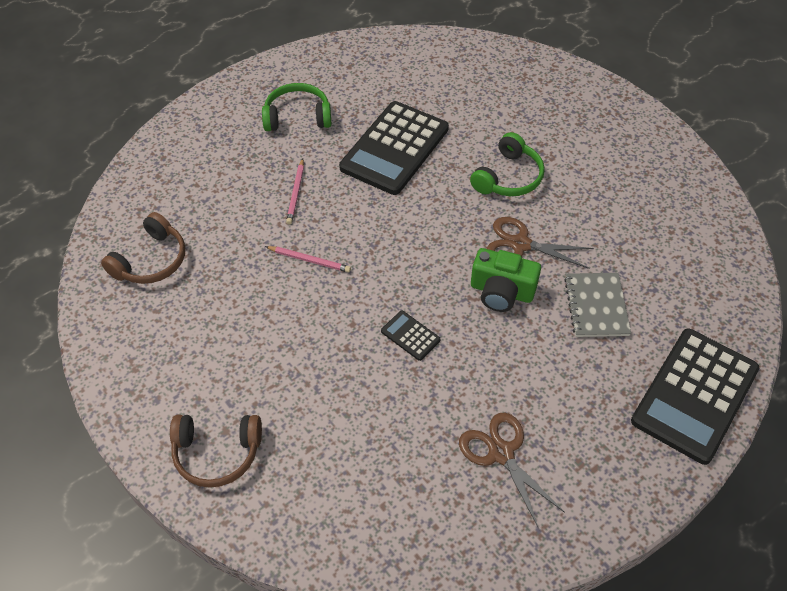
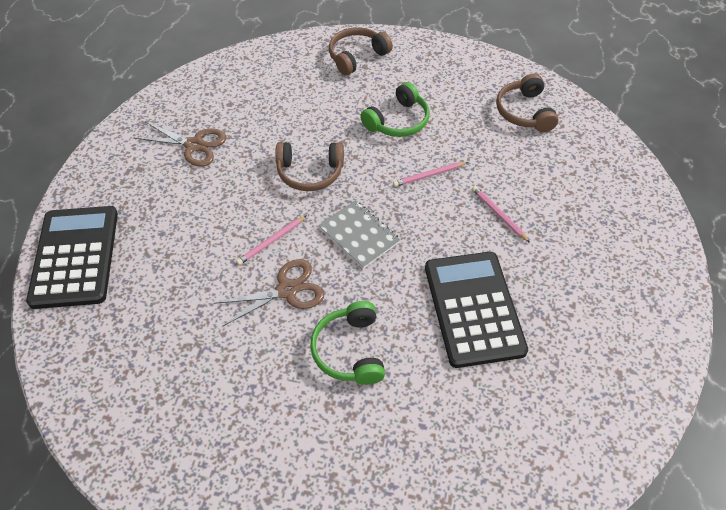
camera: 140 degrees right, 0 degrees up
(297, 117) = (586, 280): green headphones -> green headphones (398, 121)
(410, 335) = (310, 173): black calculator -> brown headphones
(501, 292) = (271, 241): green camera -> pink pencil
(596, 306) = (189, 277): grey notebook -> grey notebook (359, 235)

